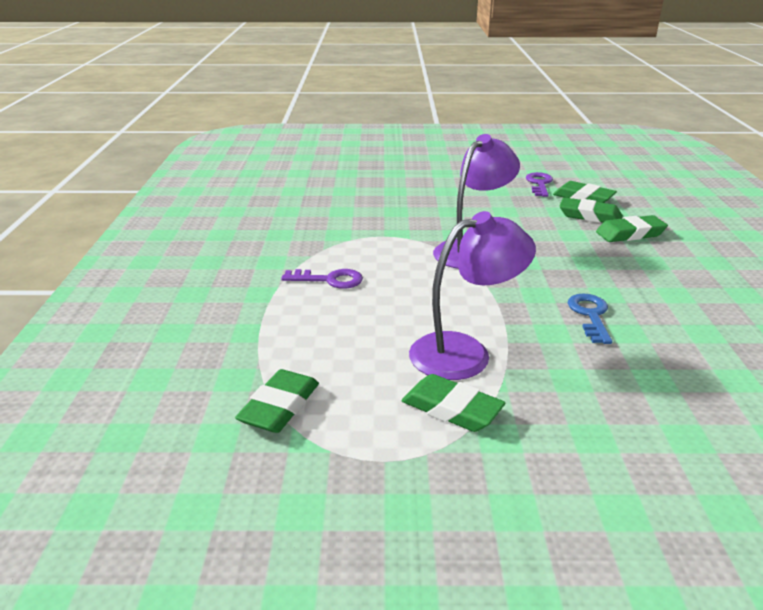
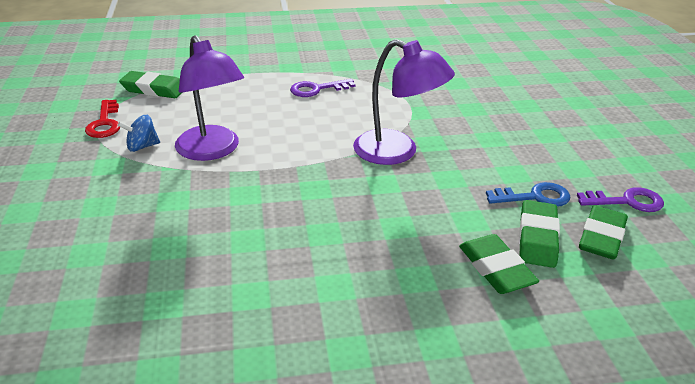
camera: 80 degrees right, 5 degrees up
(329, 280) = (317, 89): purple key -> purple key turned 75 degrees clockwise
(379, 451) = (104, 123): none -> red key
(452, 409) = (142, 146): green eraser -> blue spinning top
(590, 315) = (277, 218): blue key -> blue key (534, 197)

